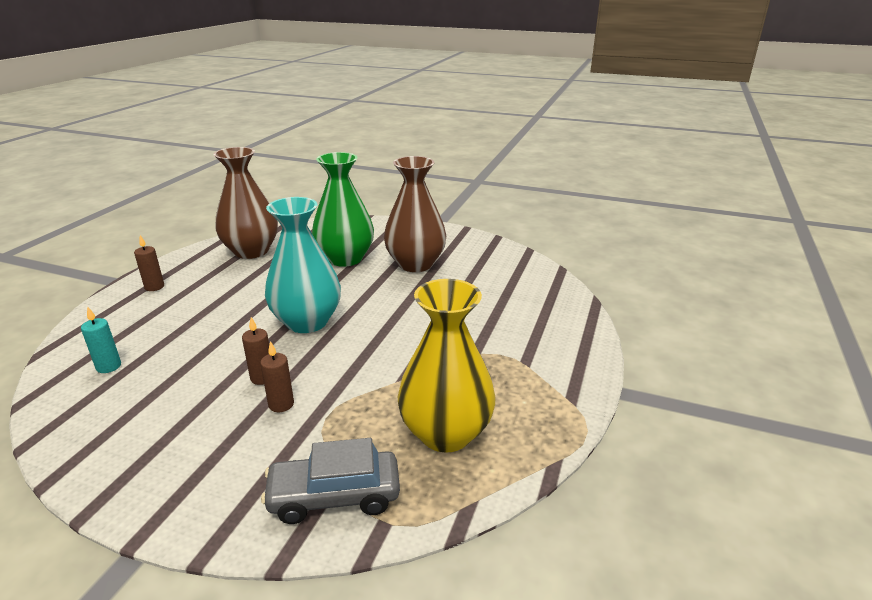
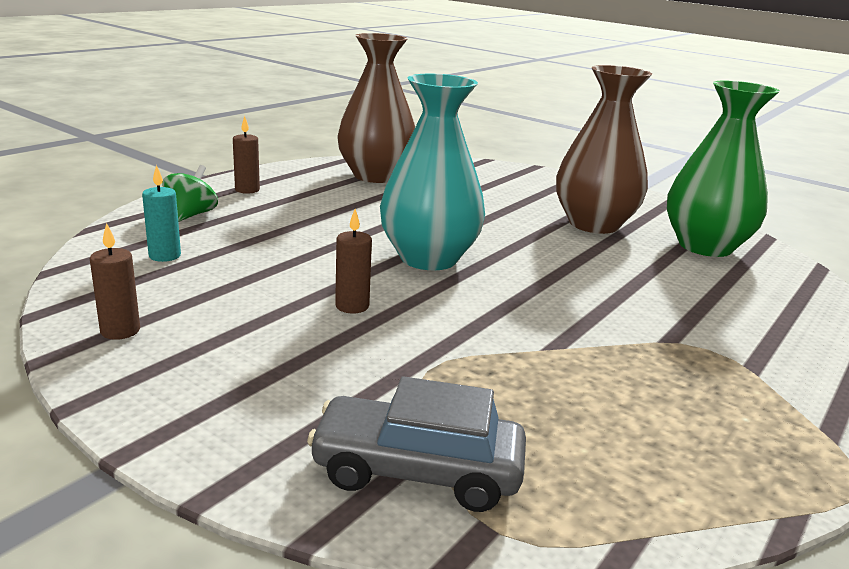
camera: 15 degrees right, 5 degrees down
(117, 322) = (191, 215): none -> green spinning top
(281, 404) = (369, 341): brown candle -> brown candle (120, 331)
(345, 258) = (496, 203): green vase -> green vase (705, 246)
(446, 433) = (608, 430): yellow vase -> none

